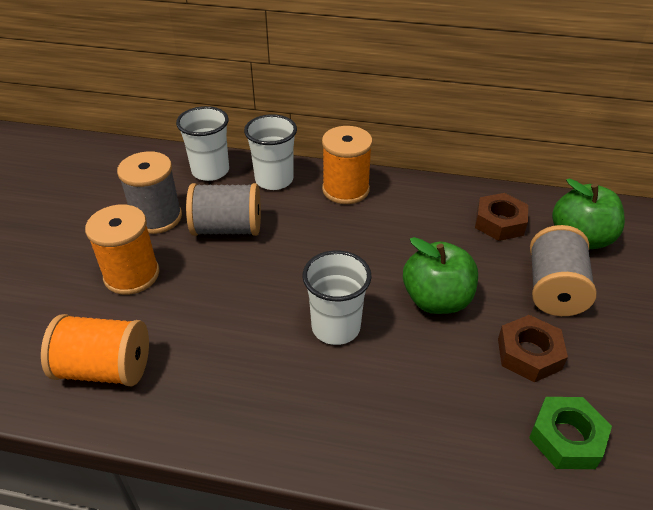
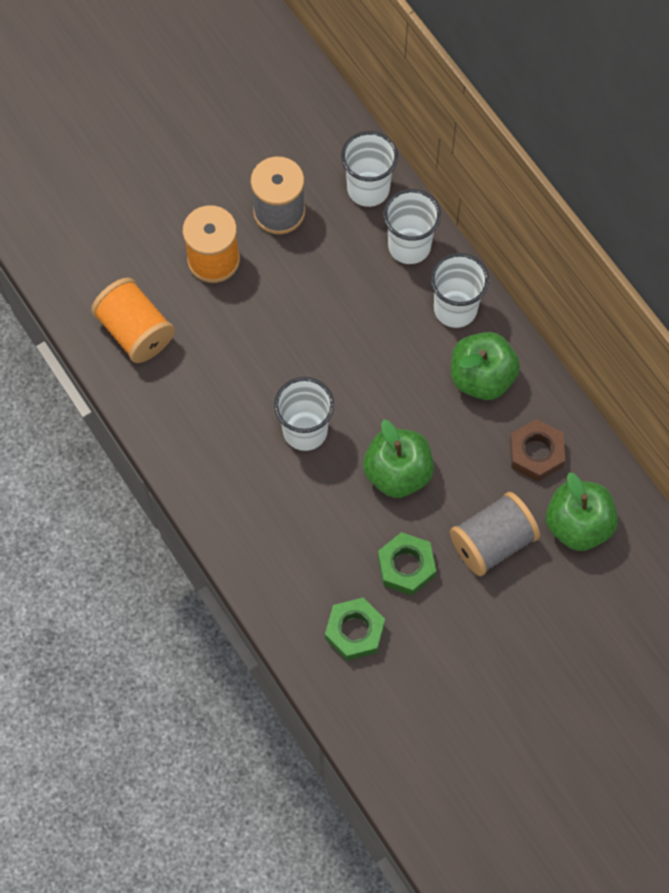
camera: 45 degrees right, 25 degrees up
(227, 228) = (320, 271): grey spool -> none
(345, 190) = (455, 309): orange spool -> white cup
(411, 210) = (481, 377): none -> green apple
(529, 354) = (406, 566): brown nut -> green nut

